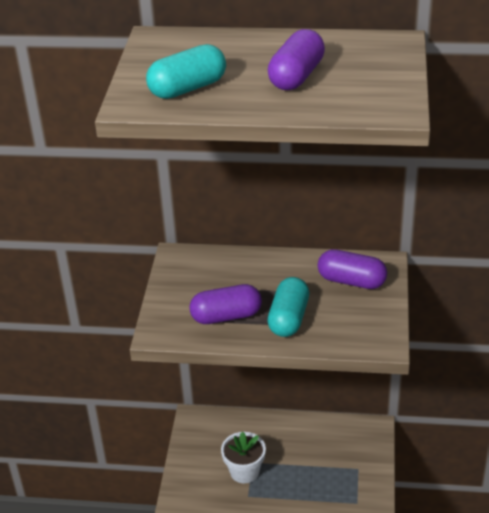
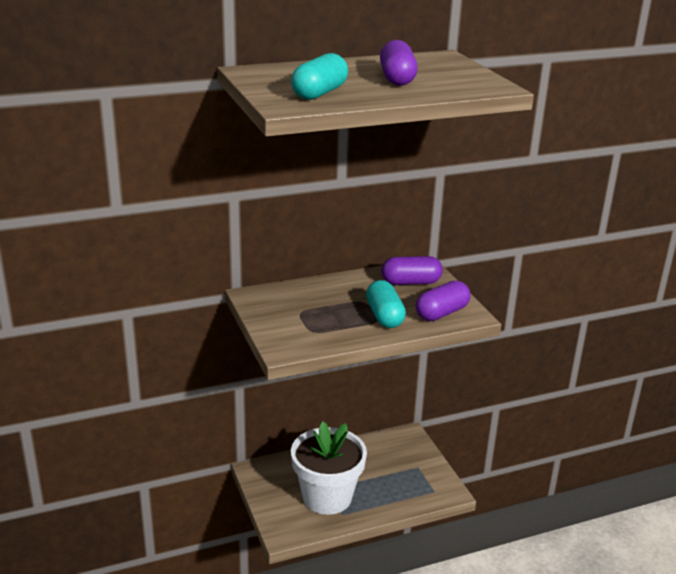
camera: 30 degrees left, 10 degrees down
(226, 316) = (332, 326): purple capsule -> purple capsule (441, 313)
(244, 471) = (327, 497): white flower pot -> white flower pot, size x1.79

